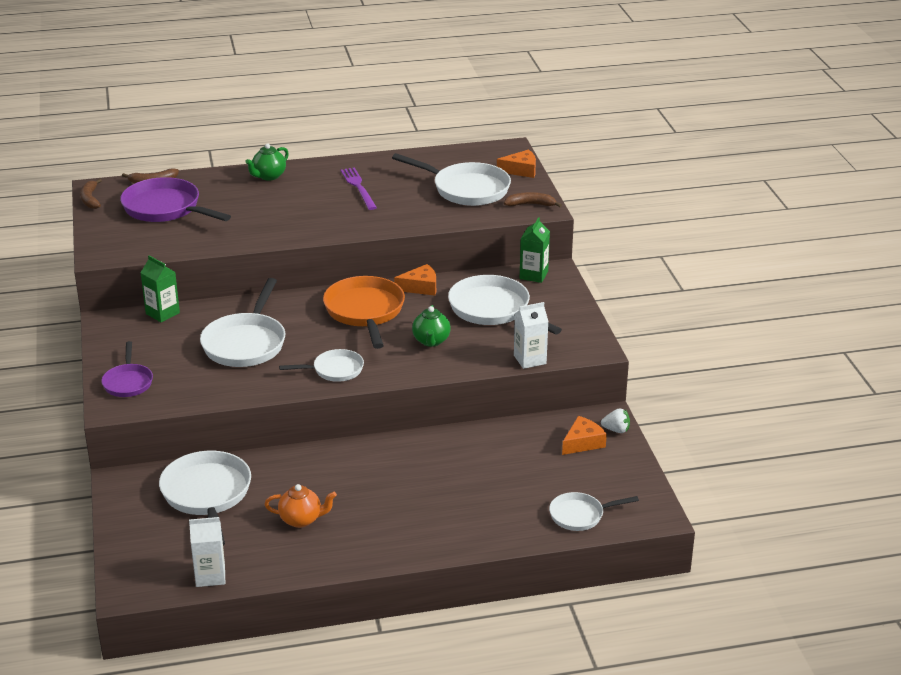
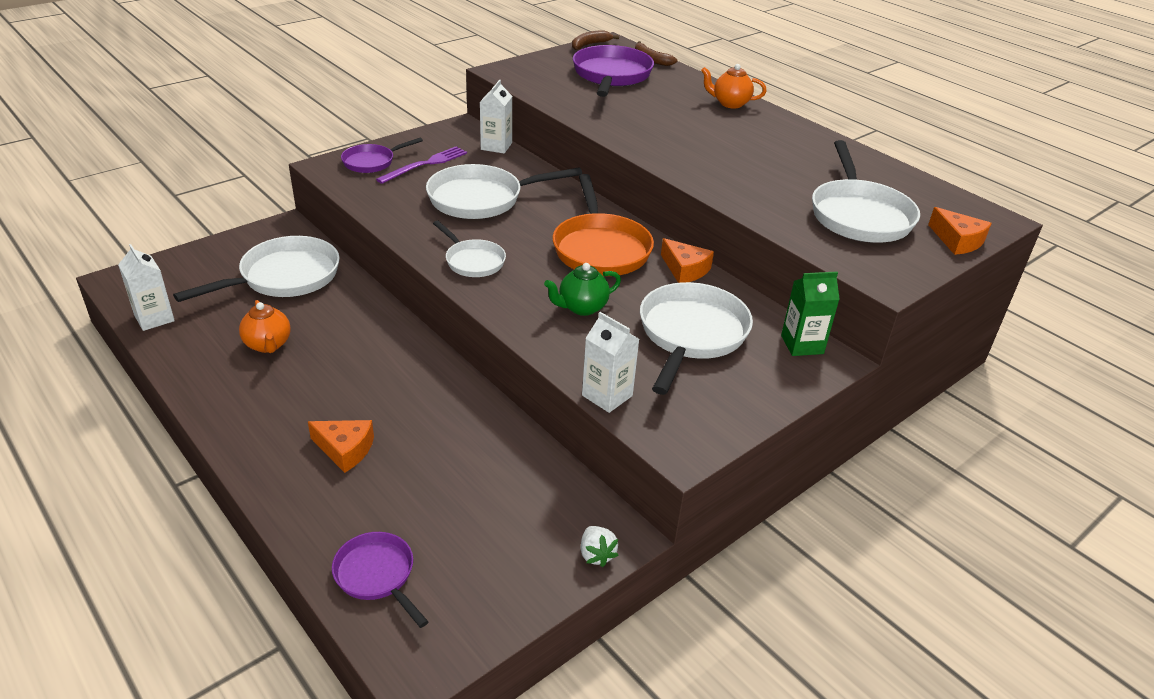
camera: 60 degrees right, 5 degrees up
(162, 313) = (496, 146): green carton -> white carton
(268, 176) = (730, 103): green teapot -> orange teapot
(358, 187) = (772, 152): purple fork -> purple fork (425, 164)
(365, 312) = (600, 248): orange pan -> orange pan turned 120 degrees clockwise
(530, 204) = (886, 269): brown banana -> none
(580, 515) = (377, 575): white pan -> purple pan
(583, 442) = (544, 528): orange cheese -> orange cheese (345, 449)

